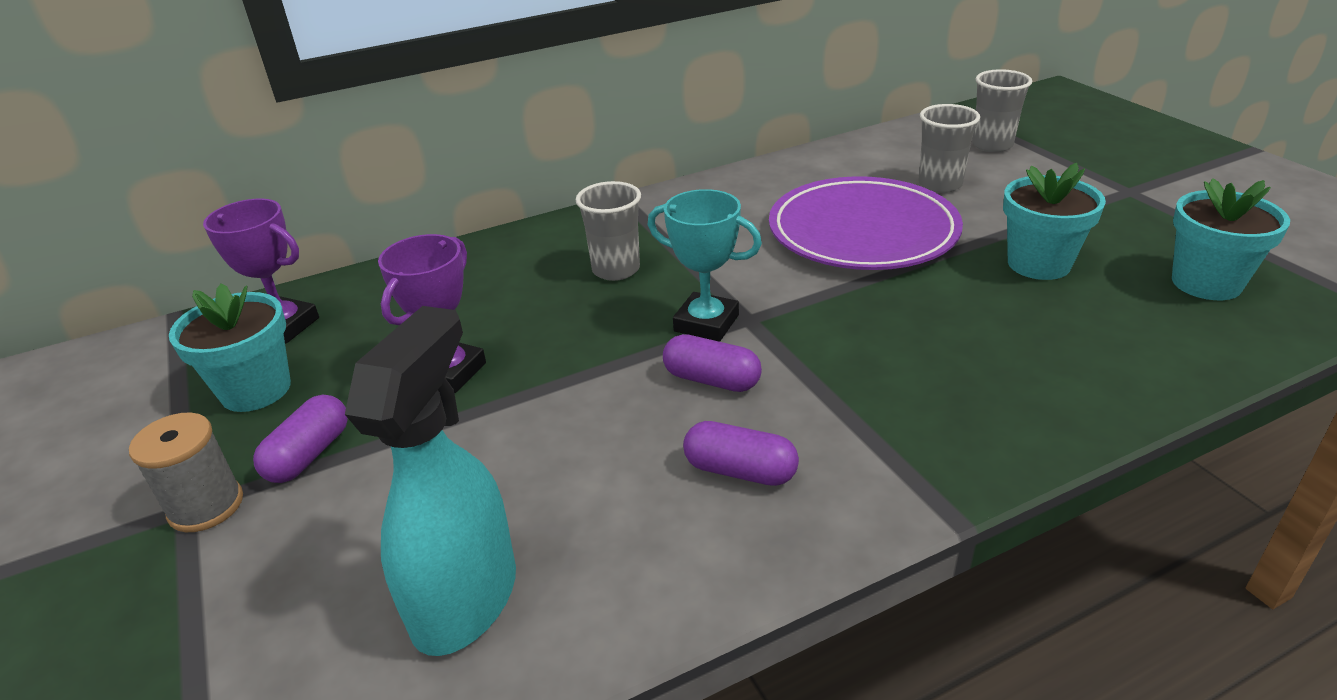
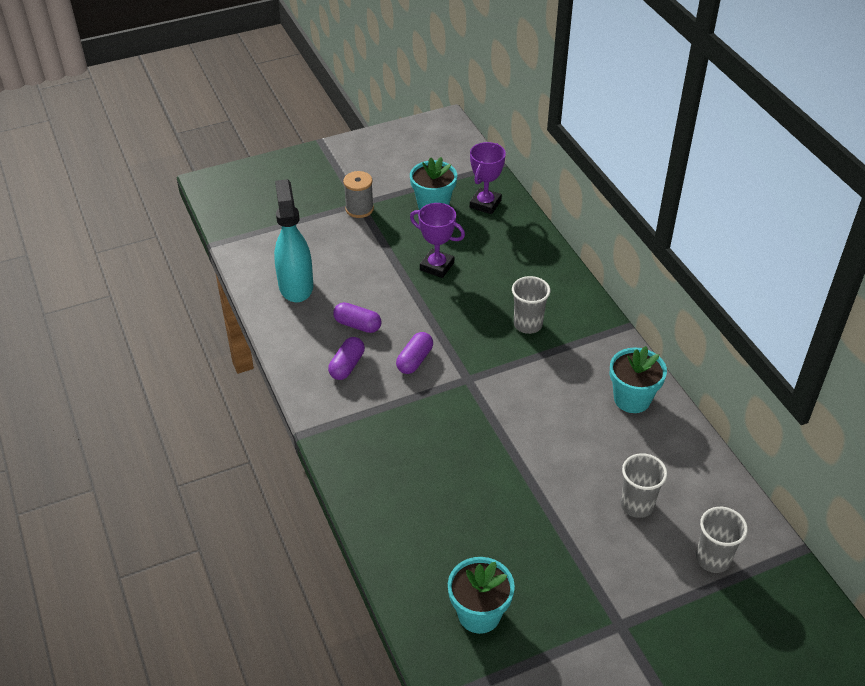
camera: 90 degrees right, 10 degrees up
(309, 455) = (384, 231): purple capsule -> purple capsule (357, 325)
(466, 598) = (296, 286): turquoise spray bottle -> turquoise spray bottle turned 120 degrees counterclockwise
(706, 323) = (466, 361): turquoise trophy -> none
(862, 232) = (565, 446): purple plate -> none
(1038, 264) = (513, 530): turquoise flower pot -> turquoise flower pot (632, 399)

